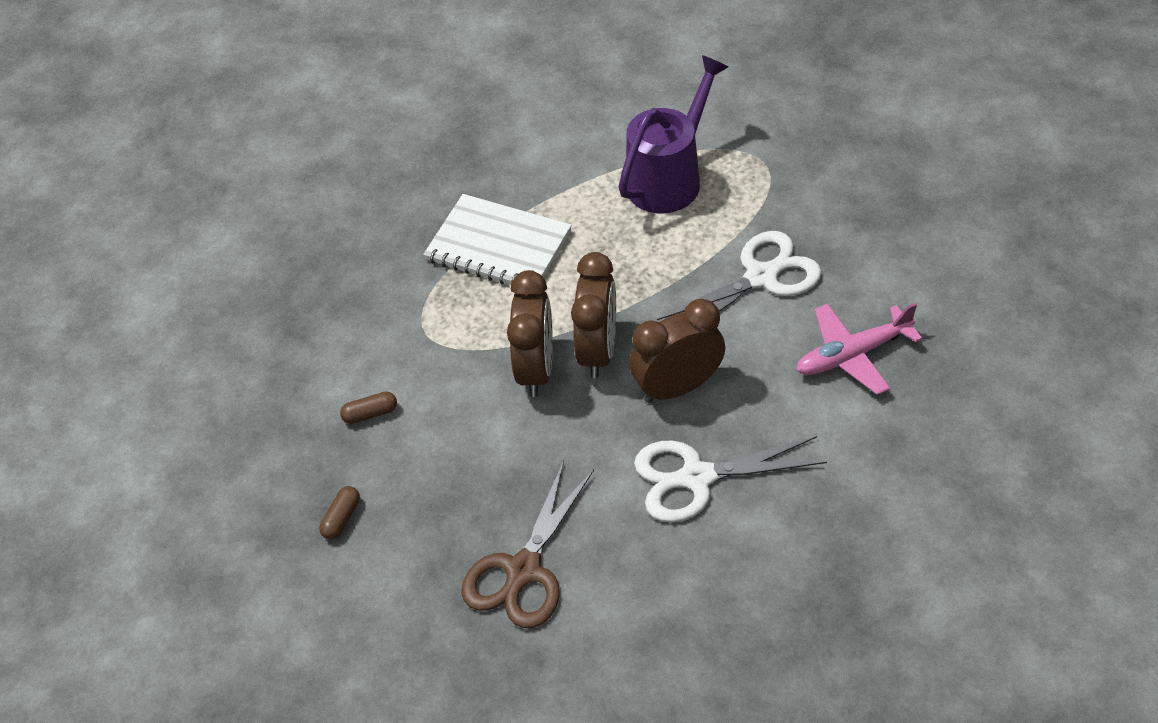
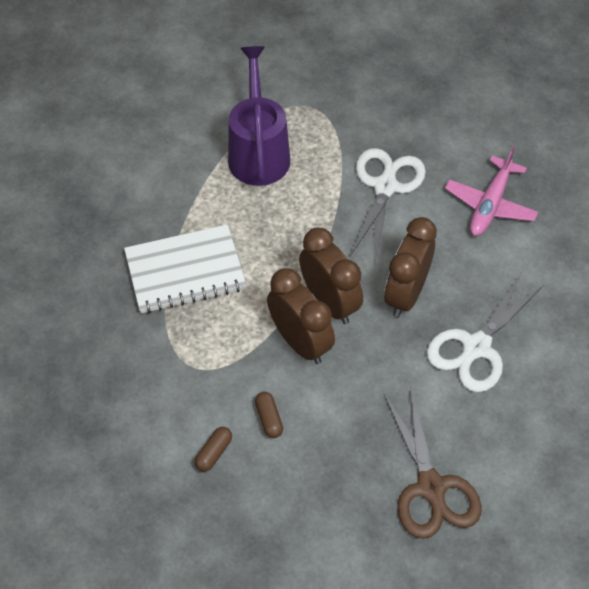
camera: 45 degrees left, 5 degrees up
(341, 518) = (270, 543): brown capsule -> brown capsule (269, 419)

